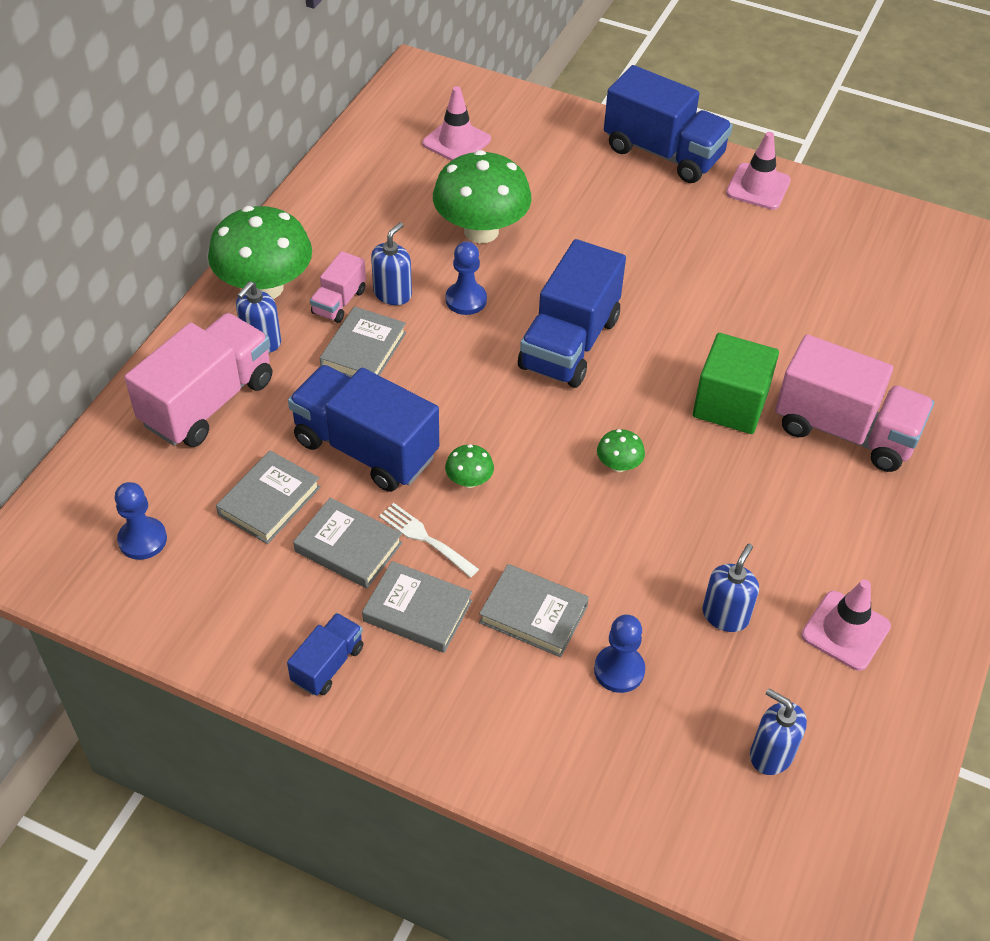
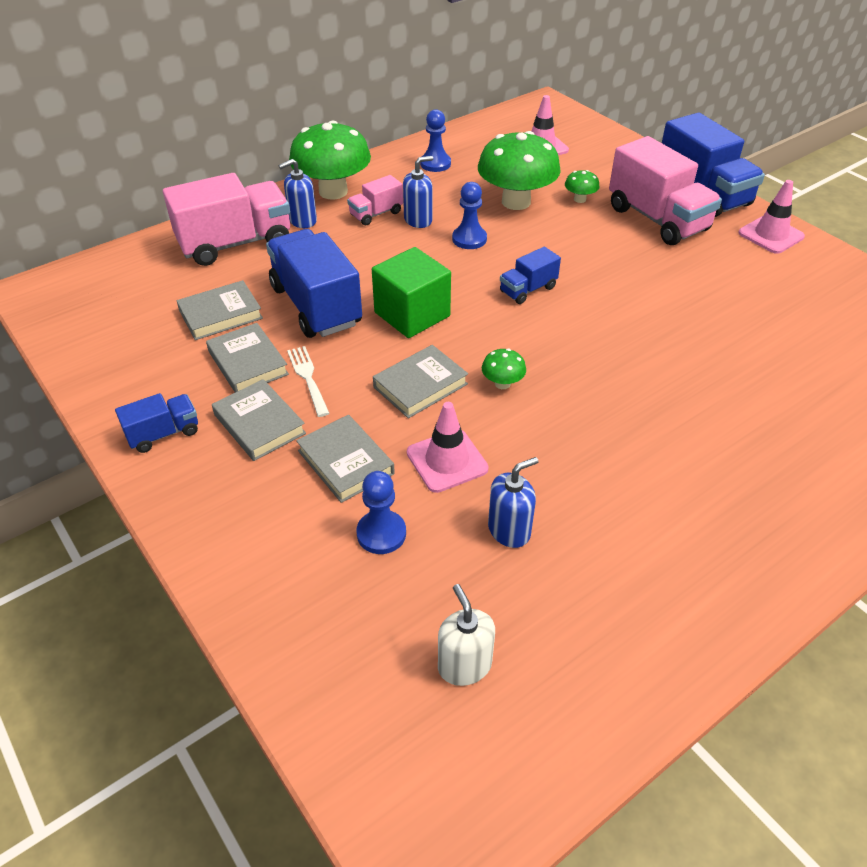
camera: 30 degrees right, 5 degrees down
(142, 540) = (118, 308): blue pawn -> blue pawn (435, 164)
(363, 350) = (368, 246): grey book -> grey book (420, 385)
(469, 481) = (374, 352): green mushroom -> green mushroom (580, 199)
(569, 343) = (528, 290): blue truck -> blue truck, size x0.50
(730, 404) = (634, 374): green cube -> green cube (412, 314)
(771, 754) = (464, 665): blue soap dispenser -> white soap dispenser
(845, 430) = (730, 429): pink truck -> pink truck (657, 219)
(845, 631) = (616, 591): pink traffic cone -> pink traffic cone (447, 461)

